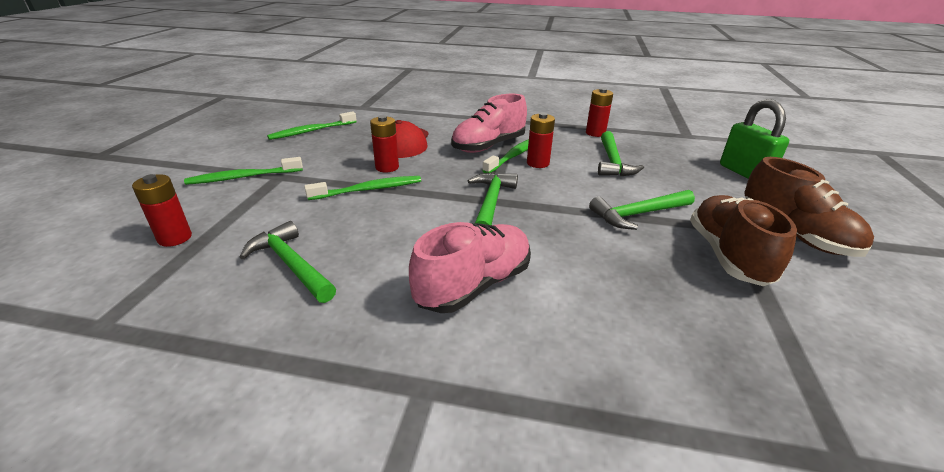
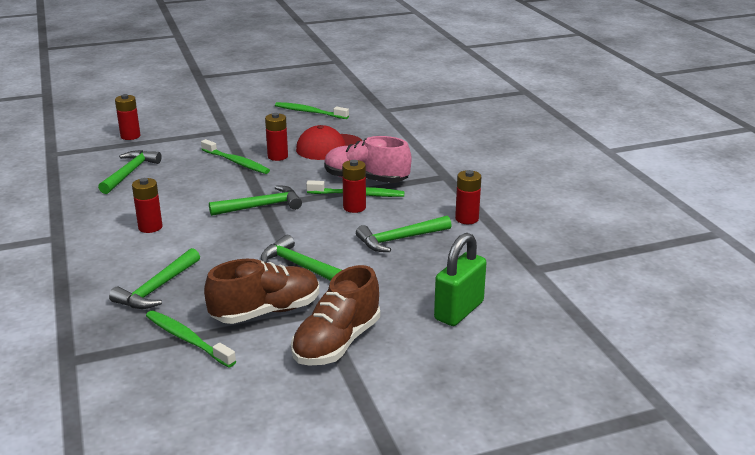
camera: 60 degrees right, 5 degrees down
(243, 177) = (213, 122): green toothbrush -> green toothbrush (187, 339)
(474, 285) = (150, 227): pink shoe -> red battery
(648, 318) = (157, 288): none -> green hammer

